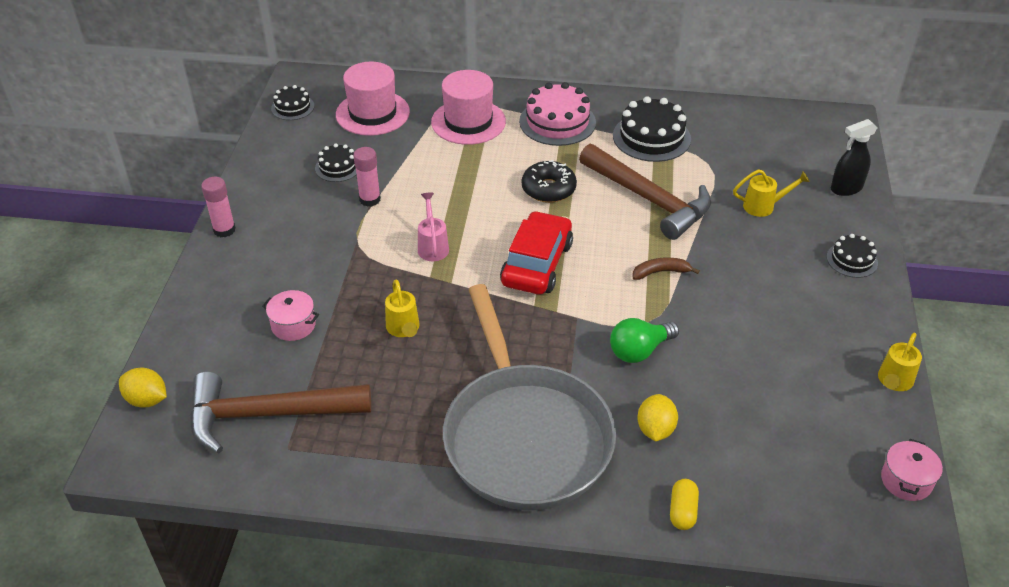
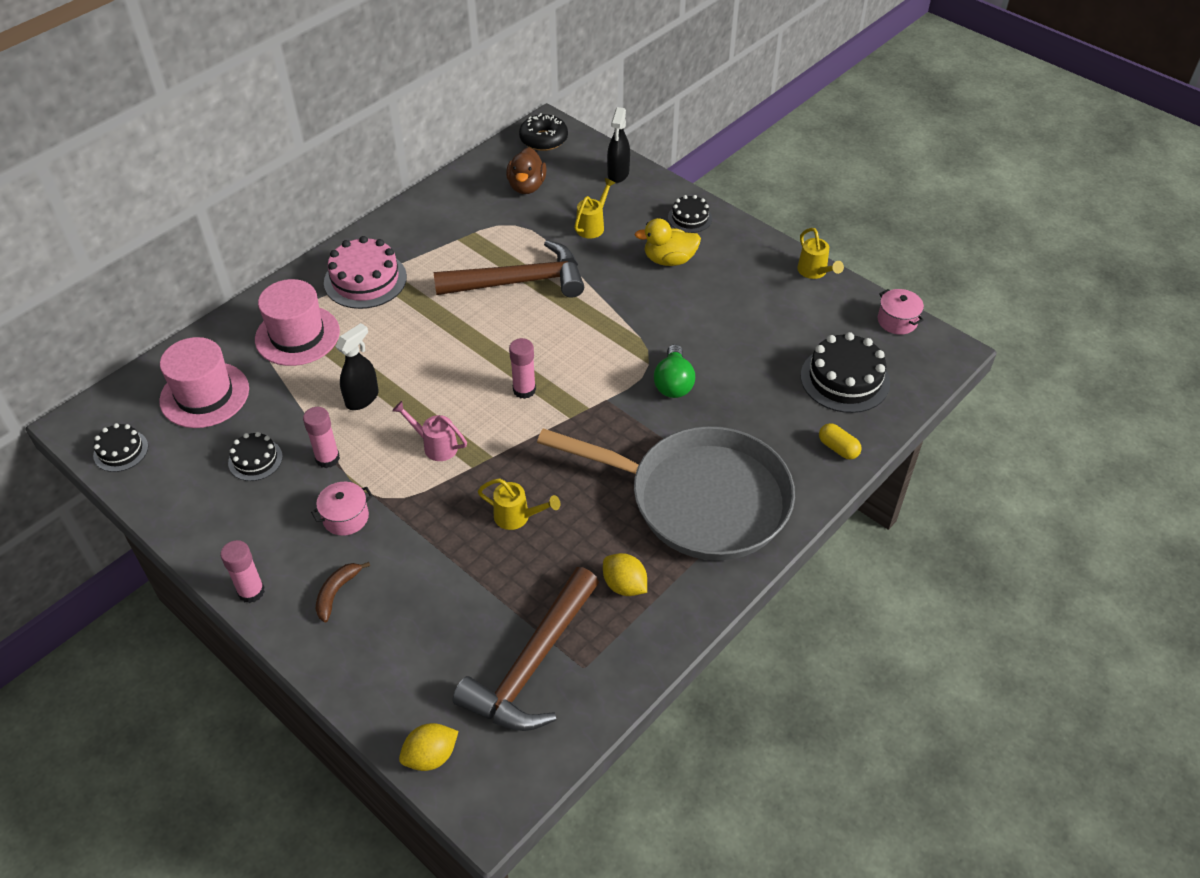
camera: 55 degrees left, 5 degrees up
(293, 325) = (438, 595): pink pot -> pink pot (345, 517)
(441, 185) = (362, 398): none -> black spray bottle
(536, 264) = (524, 390): red car -> pink glue stick
(548, 189) = (443, 333): black donut -> black donut (543, 139)
(651, 137) = (449, 237): black cake -> black cake (845, 379)
(655, 429) = (755, 419): yellow lemon -> yellow lemon (624, 585)
(660, 272) = (604, 323): brown banana -> brown banana (336, 593)
(760, 146) = (526, 186): none -> brown duck
(783, 273) = (669, 260): none -> yellow duck

